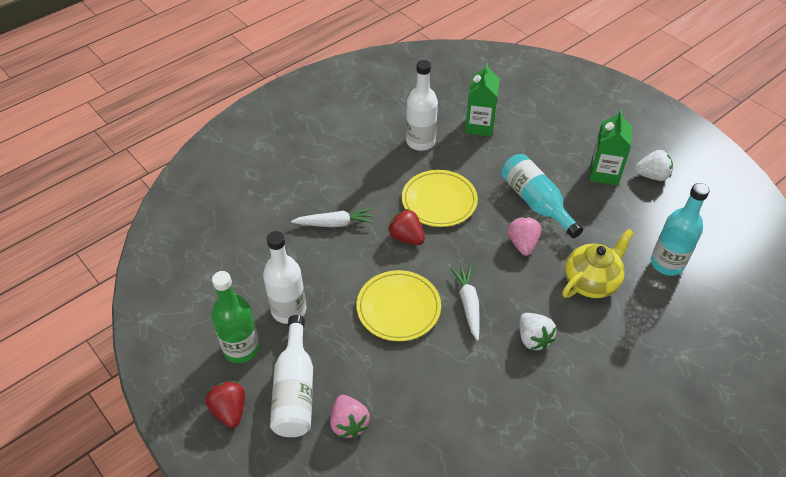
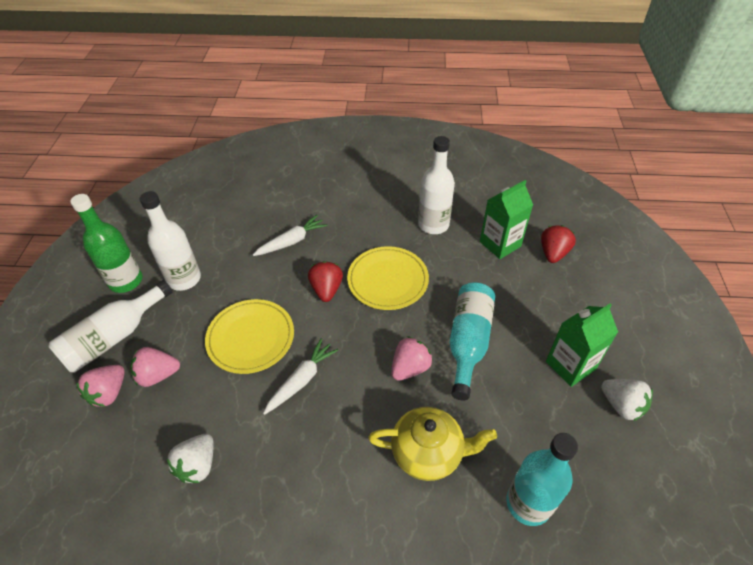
camera: 45 degrees right, 0 degrees up
(229, 410) = (66, 316): red strawberry -> red strawberry (553, 253)
(334, 223) = (292, 241): white carrot -> white carrot turned 75 degrees counterclockwise
(367, 383) = (158, 375): none -> pink strawberry
(533, 339) = (313, 456): white strawberry -> white strawberry (198, 465)

